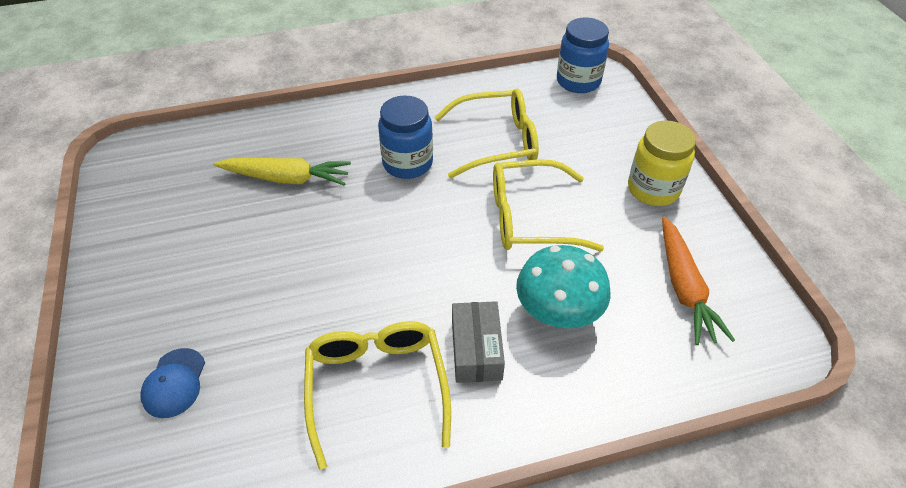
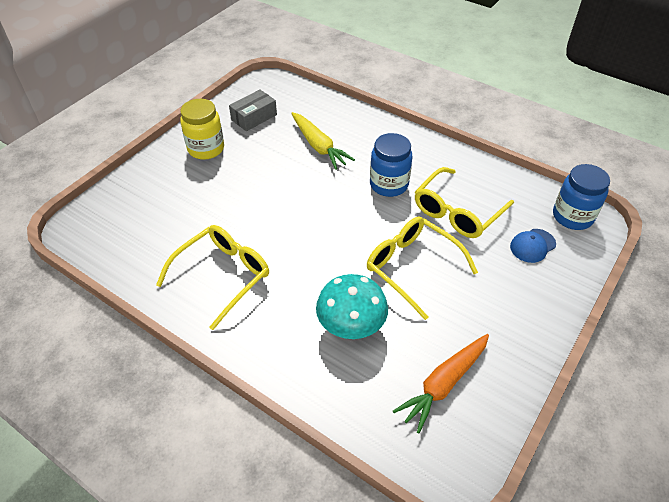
camera: 50 degrees right, 0 degrees up
(174, 383) = (157, 200): blue cap -> blue cap (532, 245)
(476, 350) = (286, 303): grey box -> grey box (254, 117)
(496, 142) = (457, 212): yellow glasses -> yellow glasses turned 90 degrees clockwise
(653, 189) = (516, 318): yellow jar -> yellow jar (206, 149)

